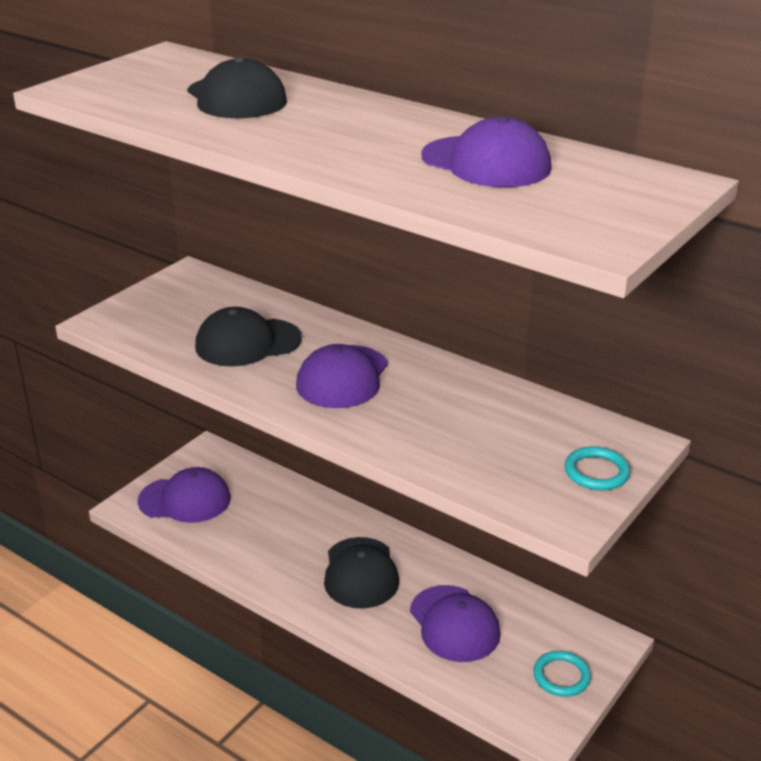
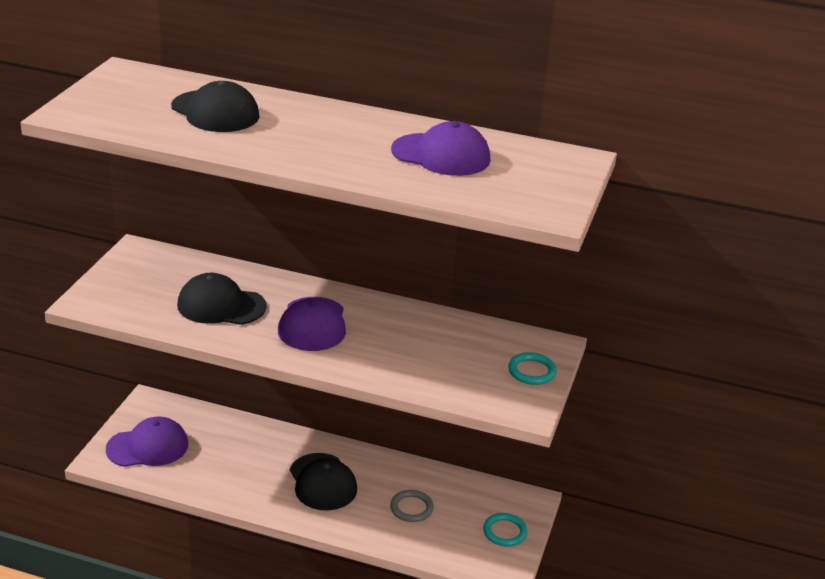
camera: 20 degrees left, 0 degrees up
(247, 343) = (221, 306): black cap -> black cap turned 45 degrees clockwise
(454, 624) = (411, 508): purple cap -> grey ring

